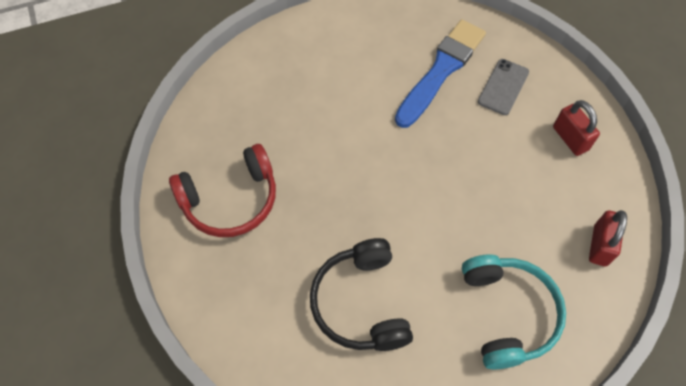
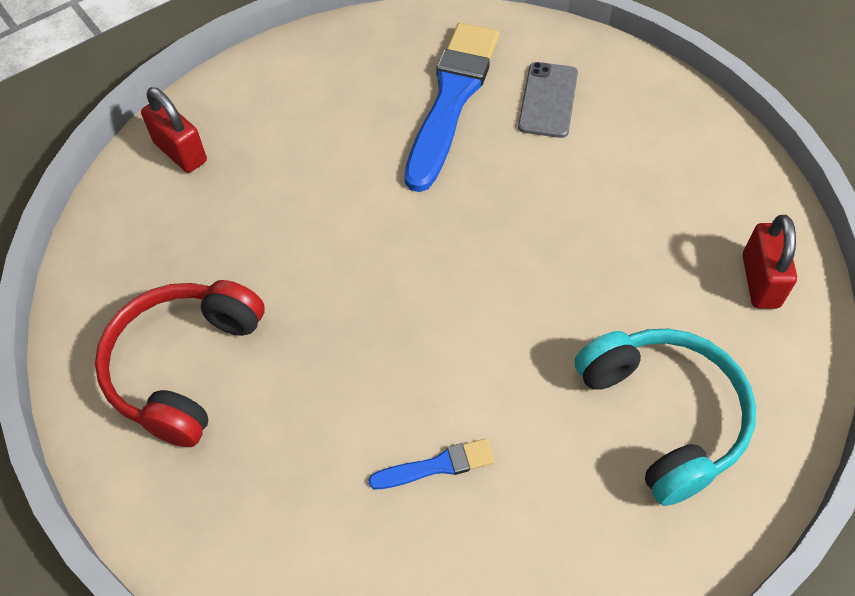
camera: 15 degrees left, 5 degrees down
(230, 200) = (183, 366): red headphones -> red headphones turned 150 degrees clockwise
(360, 303) = (437, 466): black headphones -> blue brush
(570, 138) = (666, 146): red padlock -> red padlock (180, 152)

